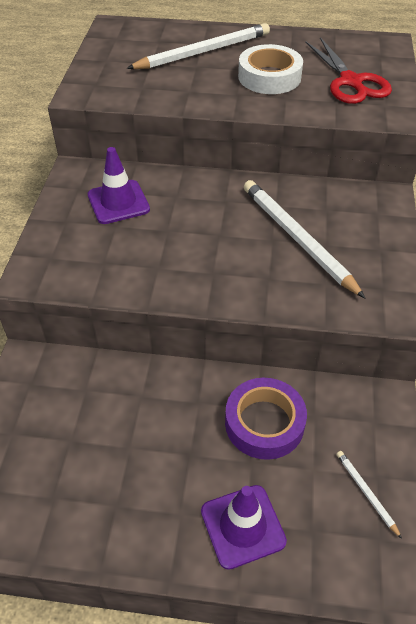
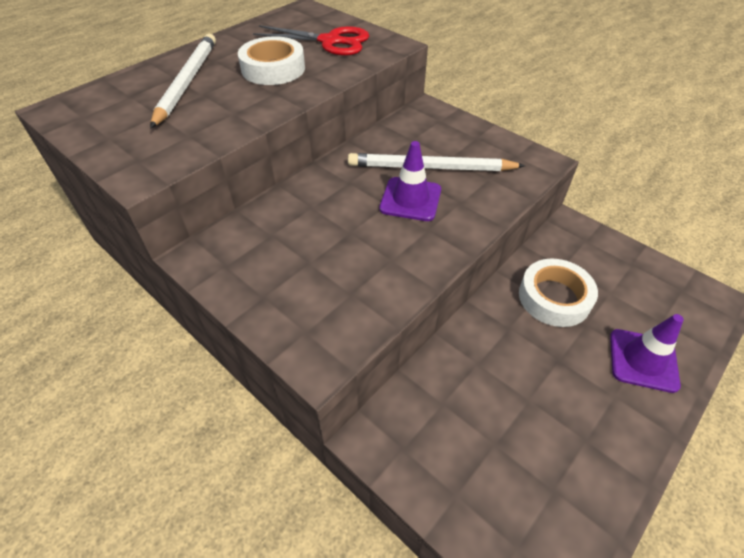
camera: 55 degrees left, 0 degrees up
(118, 202) = (278, 246): purple traffic cone -> purple traffic cone (410, 199)
(264, 423) = (554, 298): purple tape -> white tape
(366, 493) = (643, 276): white pencil -> none

